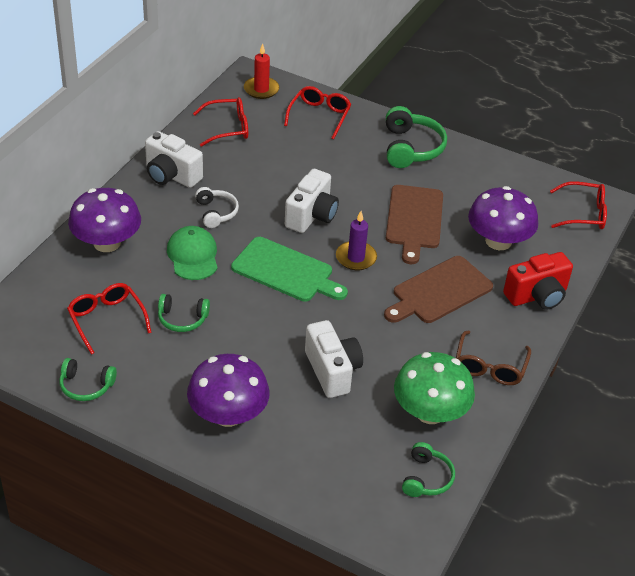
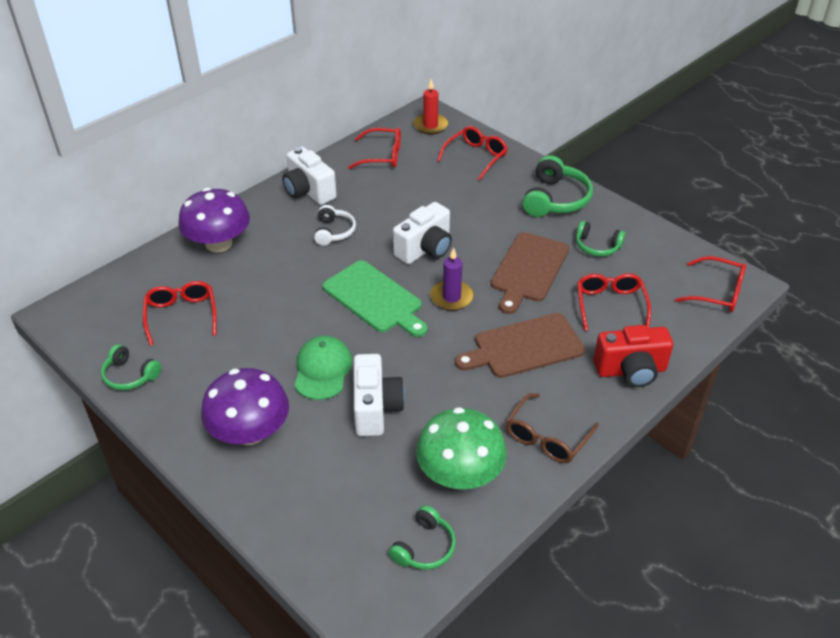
camera: 20 degrees right, 0 degrees up
(182, 319) = (252, 327): green headphones -> green headphones (597, 246)
(193, 256) = (292, 268): green cap -> green cap (322, 370)
(498, 241) = (610, 305): purple mushroom -> red glasses

